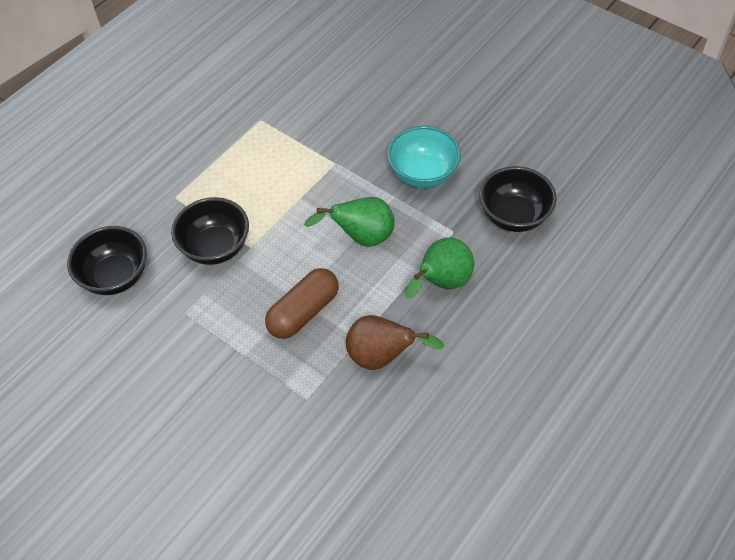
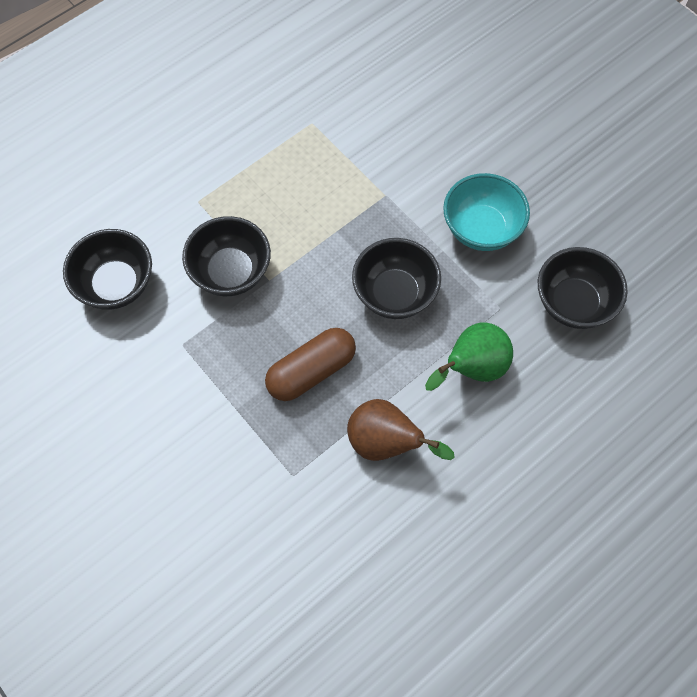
camera: 10 degrees right, 10 degrees up
(361, 237) = (394, 294): green pear -> black bowl

